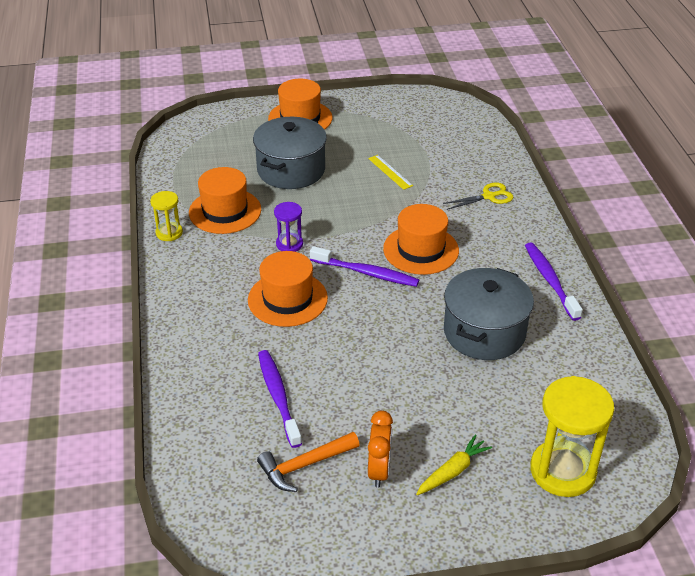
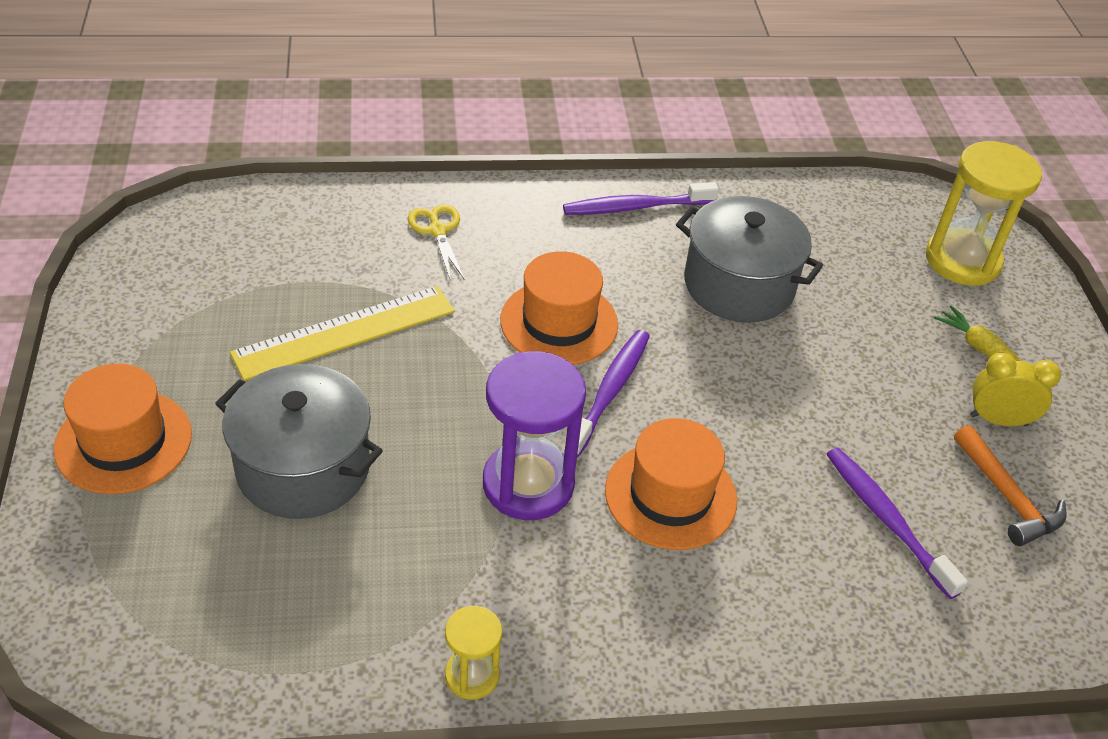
camera: 90 degrees left, 5 degrees up
(225, 211) = (416, 578): orange hat -> none
(278, 397) = (886, 519): purple toothbrush -> purple toothbrush turned 75 degrees clockwise
(289, 244) = (528, 484): purple hourglass -> purple hourglass, size x1.91
(379, 470) = (998, 420): orange clock -> yellow clock
(390, 172) = (344, 332): yellow ruler -> yellow ruler, size x2.03

